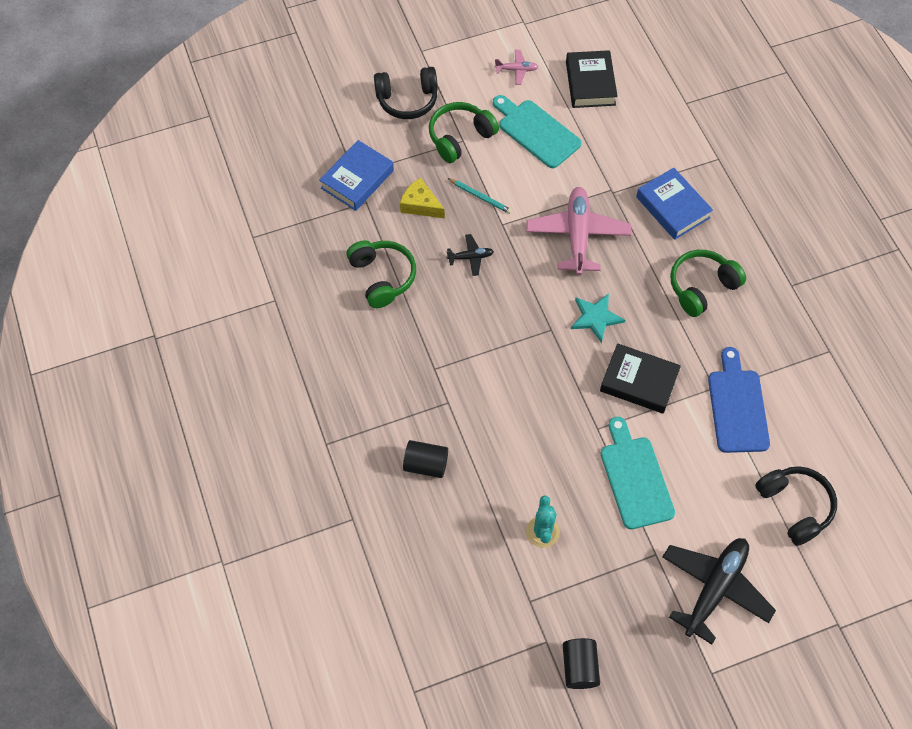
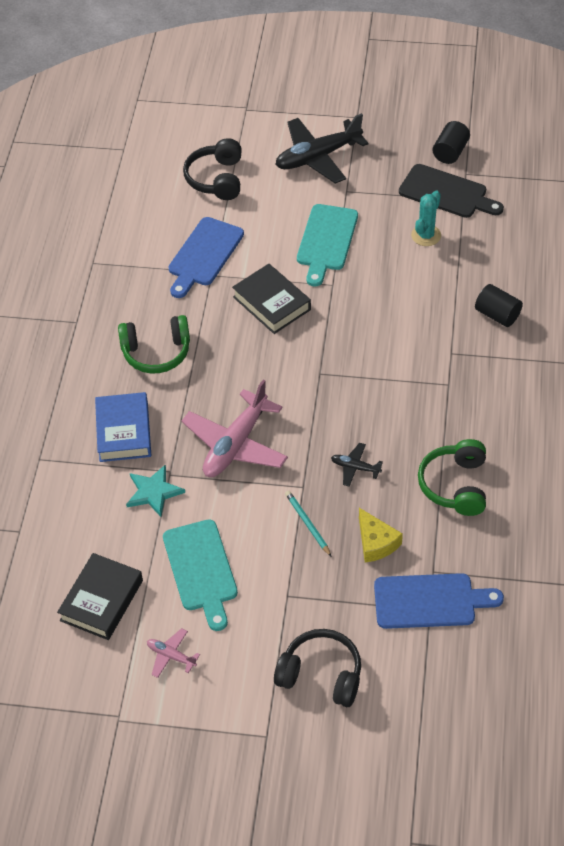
camera: 150 degrees left, 10 degrees down
(357, 179) = (429, 601): blue book -> blue cutting board
(460, 137) = (288, 600): green headphones -> none
(552, 602) = (446, 193): none -> black cutting board
(595, 318) = (272, 366): turquoise star -> turquoise star (154, 492)

